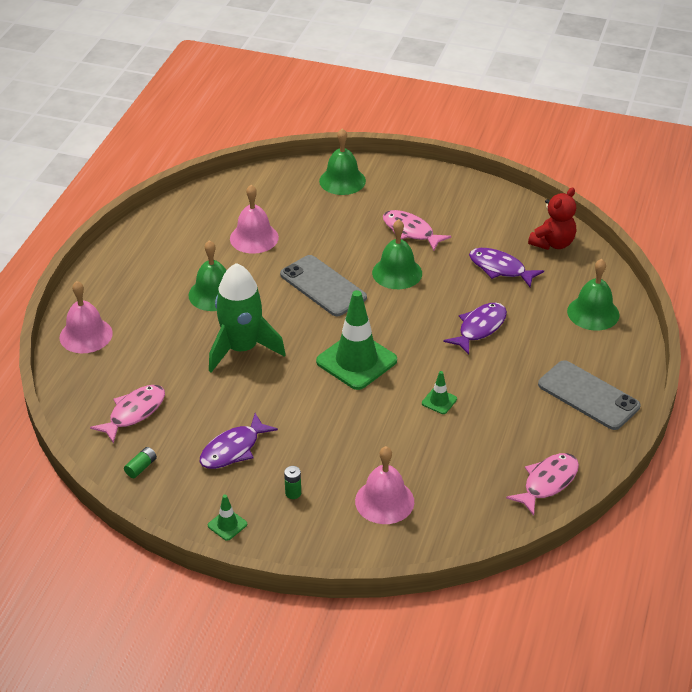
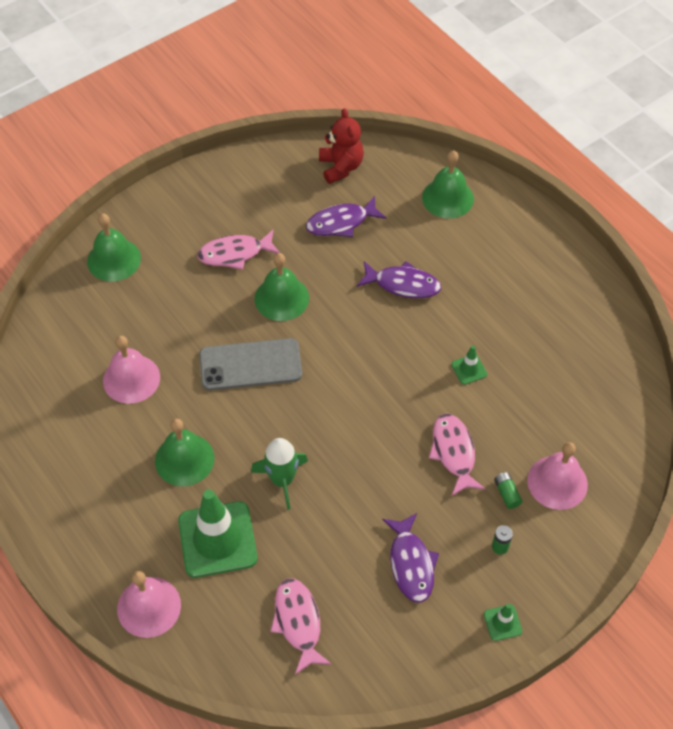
camera: 55 degrees left, 15 degrees up
(141, 467) = (377, 656): green battery -> green battery (507, 493)
(242, 349) = (282, 480): green rocket -> green rocket, size x0.66
(356, 361) = (372, 399): green traffic cone -> green traffic cone (217, 539)
(479, 328) = (403, 284): purple fish -> purple fish turned 120 degrees clockwise
(547, 482) = (615, 355): pink fish -> pink fish (454, 452)
(588, 395) = (539, 265): grey phone -> none

